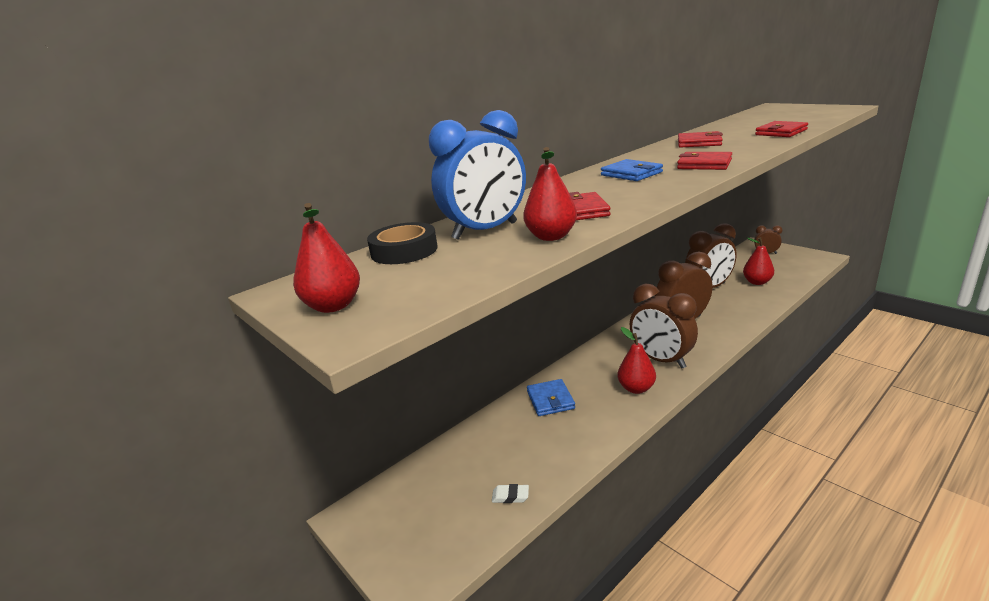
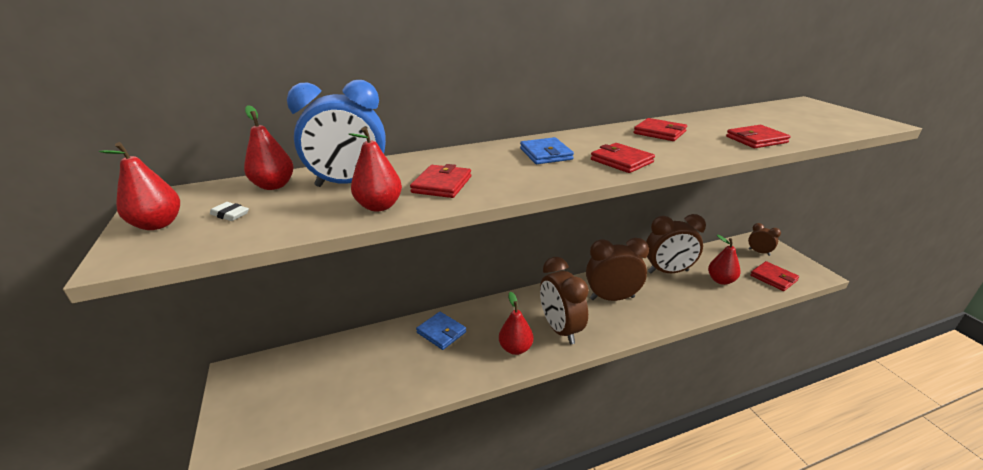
camera: 20 degrees right, 5 degrees up
(404, 251) = (274, 186): black tape -> red pear
(510, 496) = (342, 404): white eraser -> white eraser (230, 214)
(550, 400) = (441, 332): blue wallet -> blue wallet turned 60 degrees counterclockwise
(795, 269) = (773, 278): none -> red wallet

